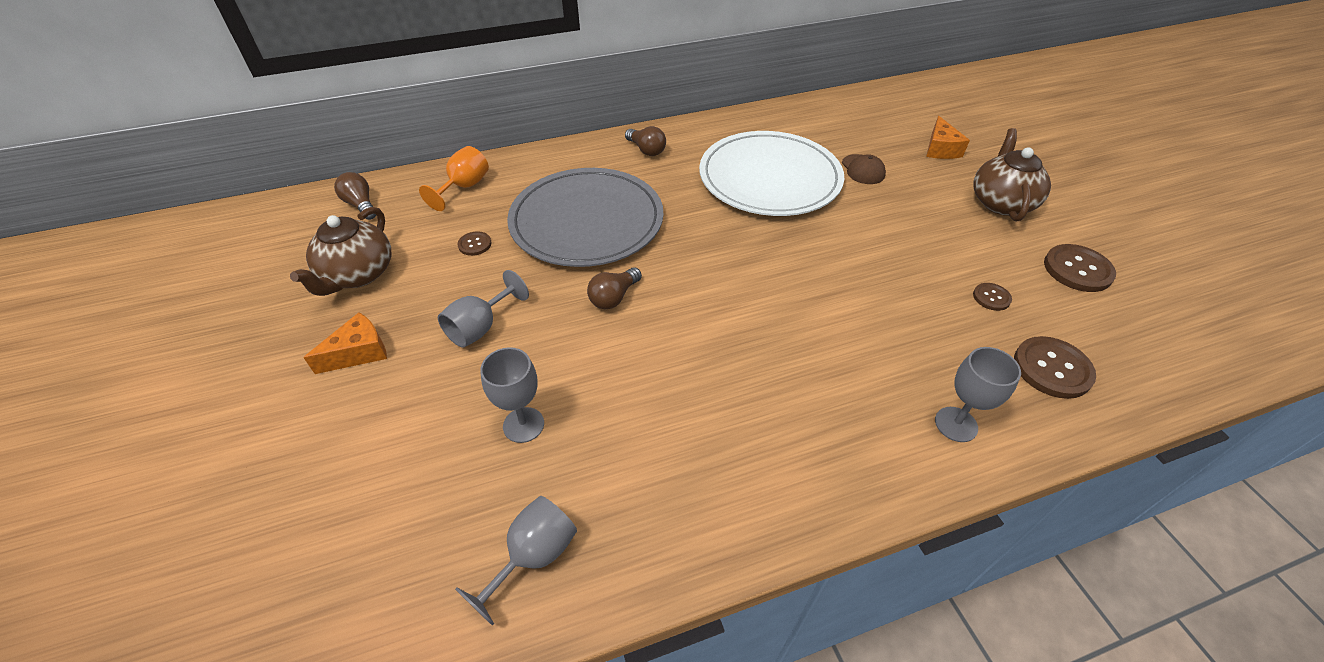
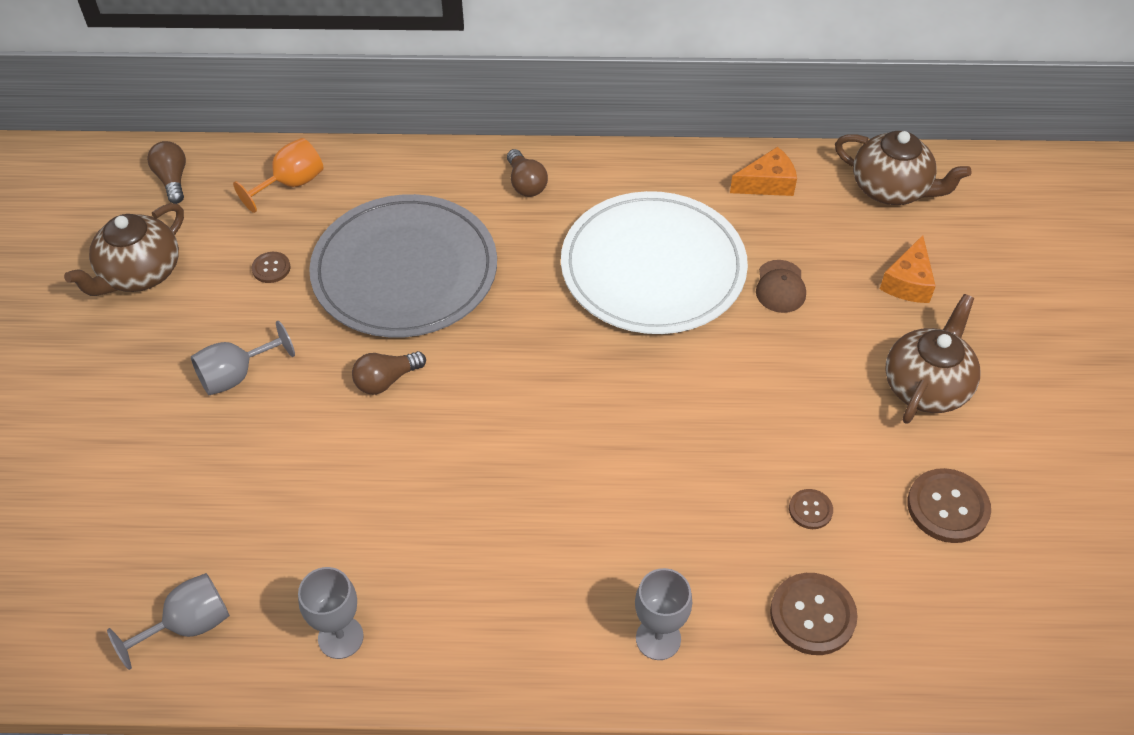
camera: 20 degrees right, 5 degrees up
(359, 352) = (111, 368): orange cheese -> orange cheese (767, 183)
(523, 425) = (233, 497): grey goblet -> grey goblet (340, 637)
(889, 104) = (891, 189): none -> brown teapot

